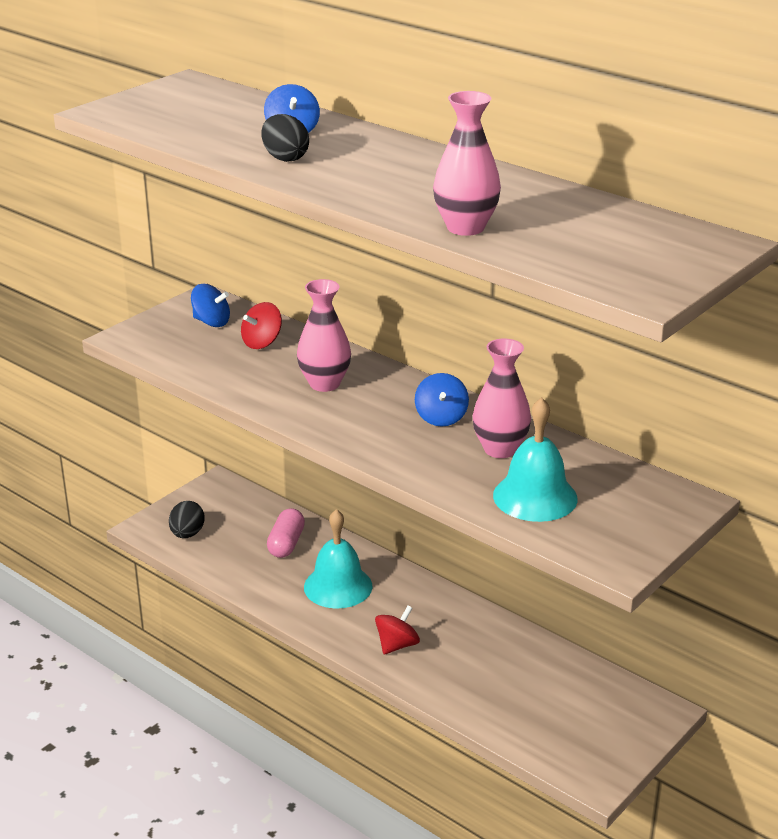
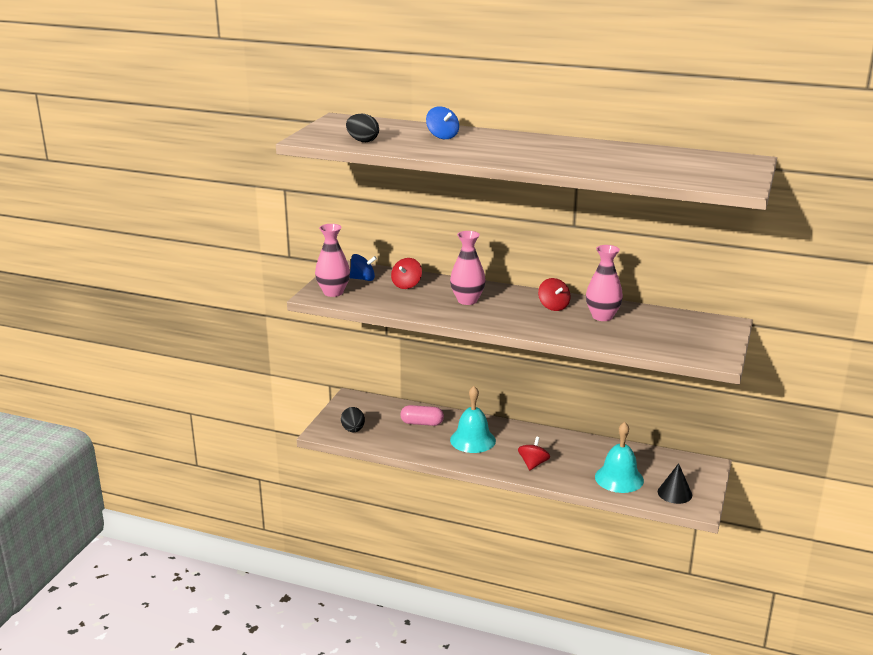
camera: 20 degrees left, 5 degrees down
(285, 158) = (457, 149): black egg -> black egg (362, 141)
(286, 544) = (422, 423): pink capsule -> pink capsule turned 75 degrees counterclockwise
(441, 417) = (553, 306): blue spinning top -> red spinning top
(465, 227) = (607, 169): pink vase -> pink vase (333, 292)
(535, 497) = (644, 336): turquoise bell -> turquoise bell (619, 478)
(575, 745) = (674, 493): none -> black cone

